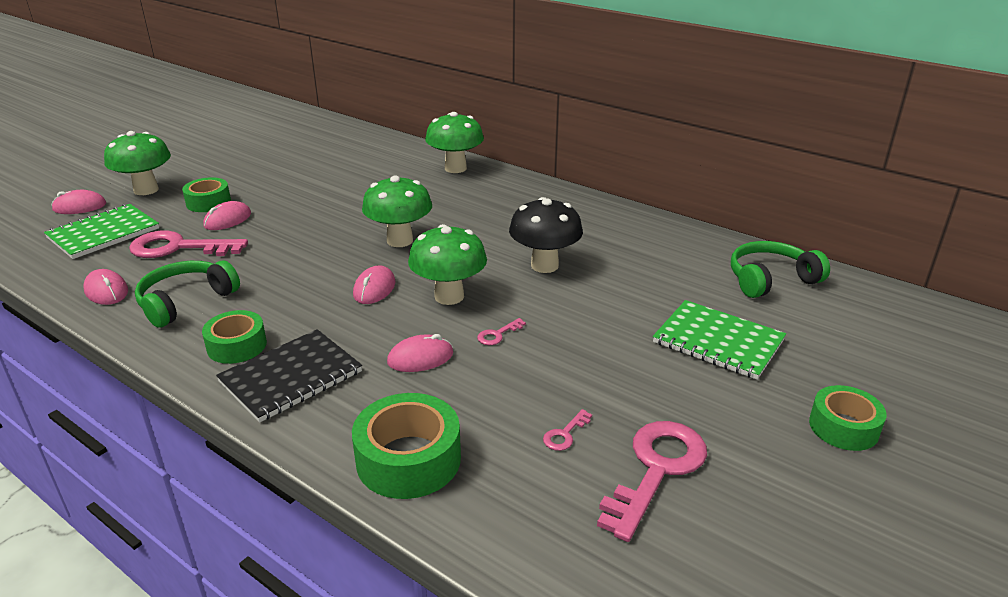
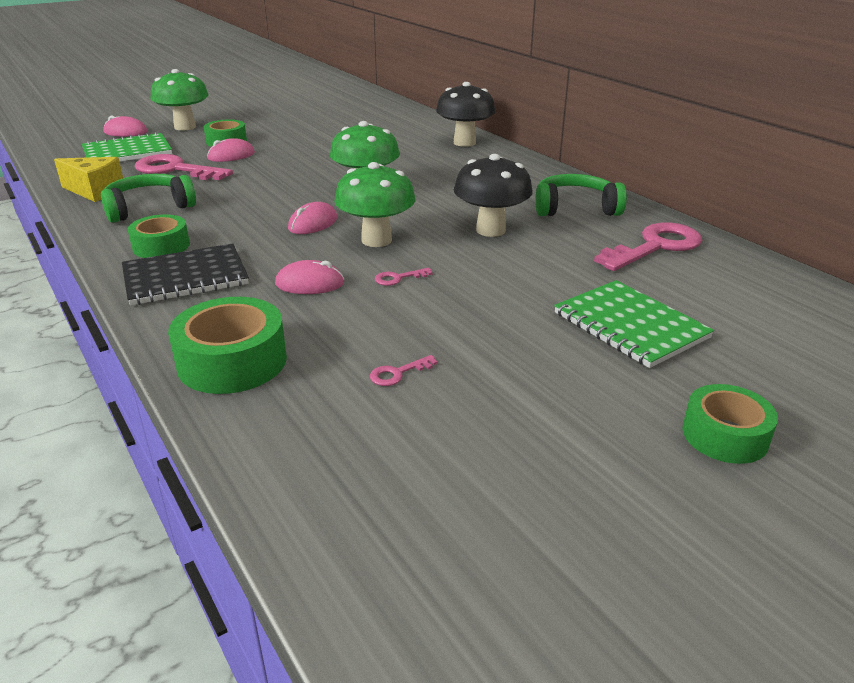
camera: 20 degrees right, 0 degrees up
(106, 291) = (95, 191): pink mouse -> yellow cheese
(455, 168) = (464, 143): green mushroom -> black mushroom
(656, 469) = (470, 425): pink key -> pink key (655, 246)
(770, 279) = (737, 281): green headphones -> green headphones (575, 208)

